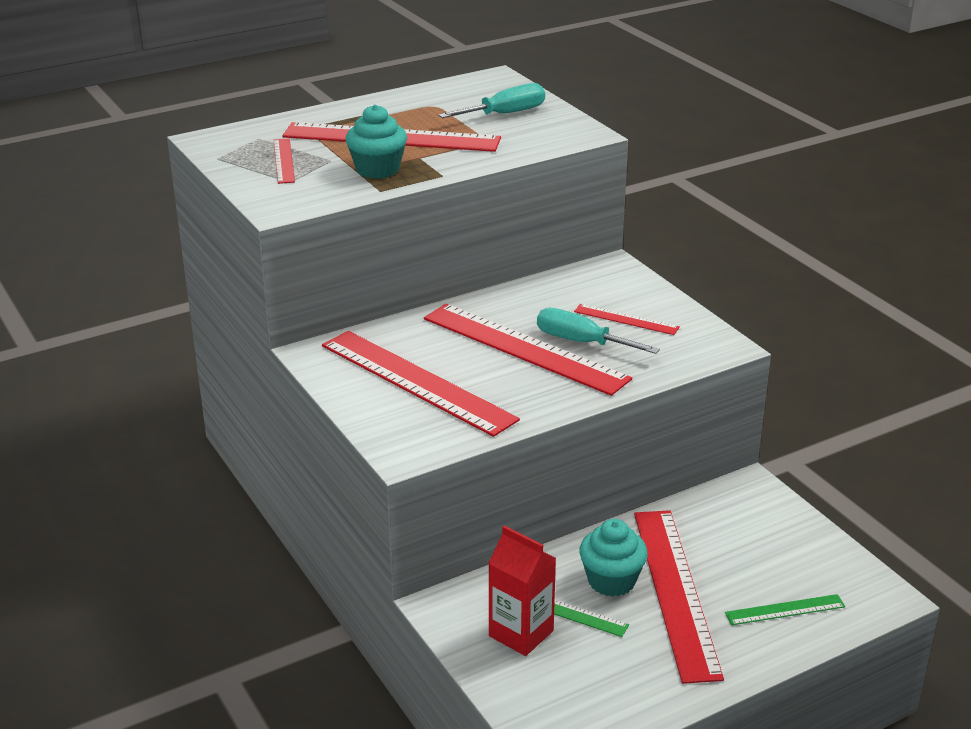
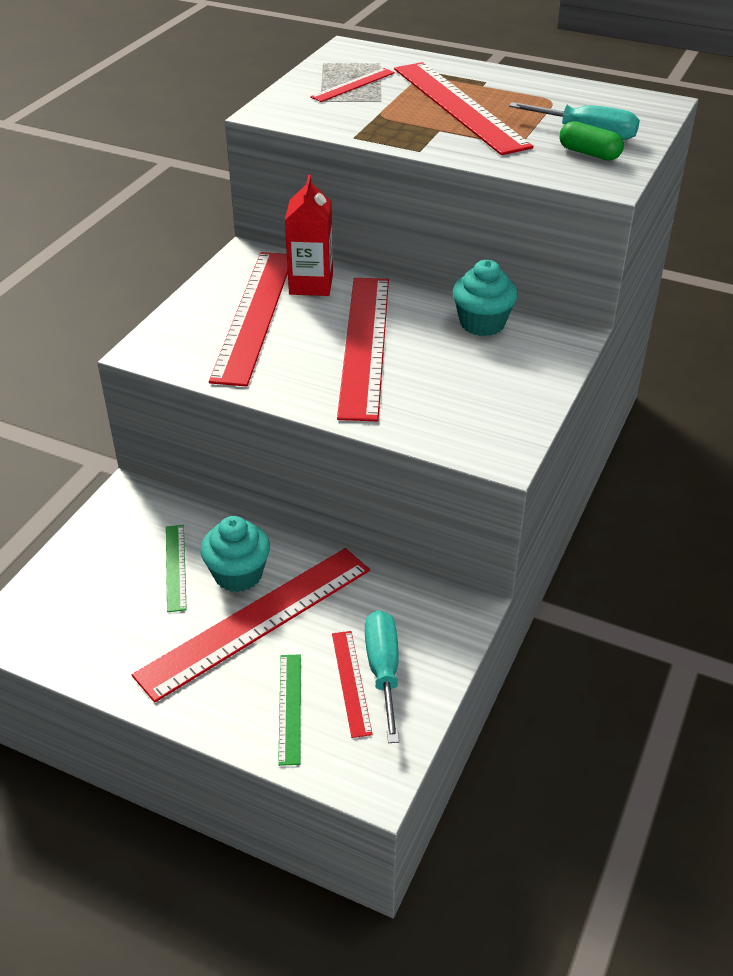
camera: 55 degrees right, 10 degrees up
(377, 169) = (390, 122): turquoise cupcake -> turquoise cupcake (482, 323)
(521, 633) = (127, 551): red carton -> red carton (311, 284)
(536, 124) = (589, 153): none -> green capsule
(581, 342) = (410, 370): turquoise screwdriver -> turquoise screwdriver (383, 670)
(626, 319) = (480, 379): red ruler -> red ruler (351, 682)
(785, 610) = (290, 708): green ruler -> green ruler turned 45 degrees clockwise

